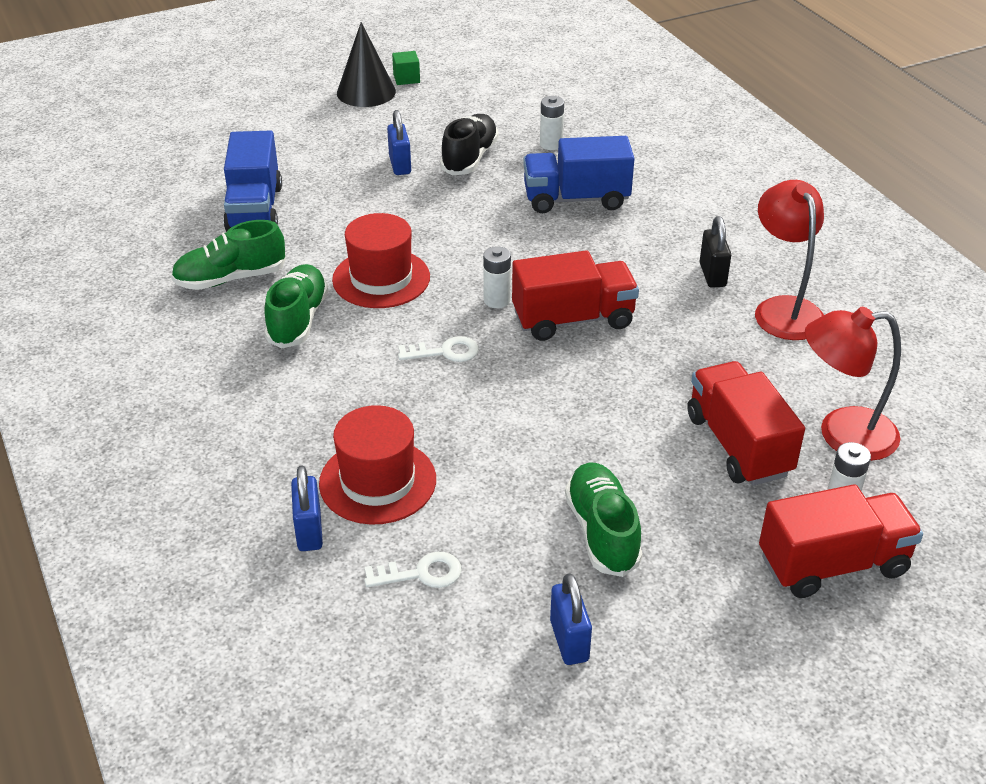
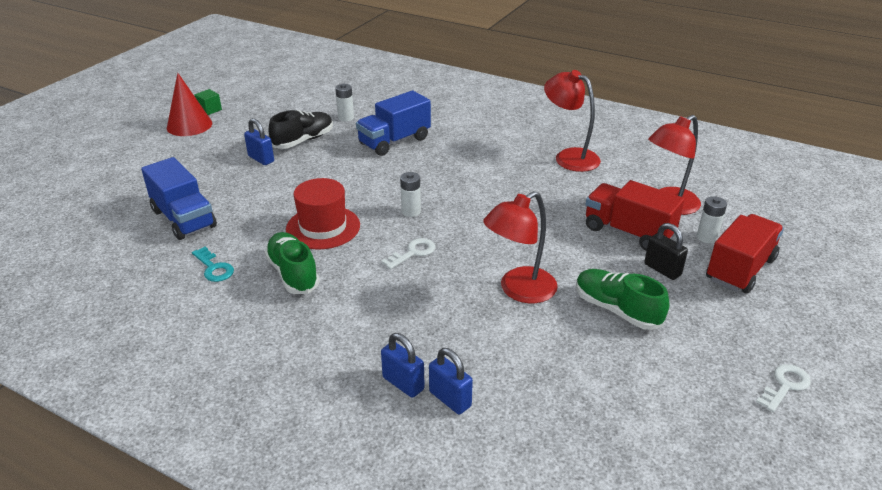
camera: 35 degrees left, 5 degrees down
(231, 278) = (214, 268): green shoe -> turquoise key
(366, 92) = (189, 125): black cone -> red cone
(377, 481) = (458, 346): red hat -> none
(421, 574) = (548, 387): white key -> white key (785, 386)
(469, 158) = (303, 141): black shoe -> black shoe turned 60 degrees clockwise
(513, 452) = (519, 290): none -> red lamp
(569, 641) = (671, 378): blue padlock -> blue padlock (403, 383)
(573, 319) = (467, 204): red truck -> none
(712, 275) = (514, 153): black padlock -> black padlock (662, 269)

